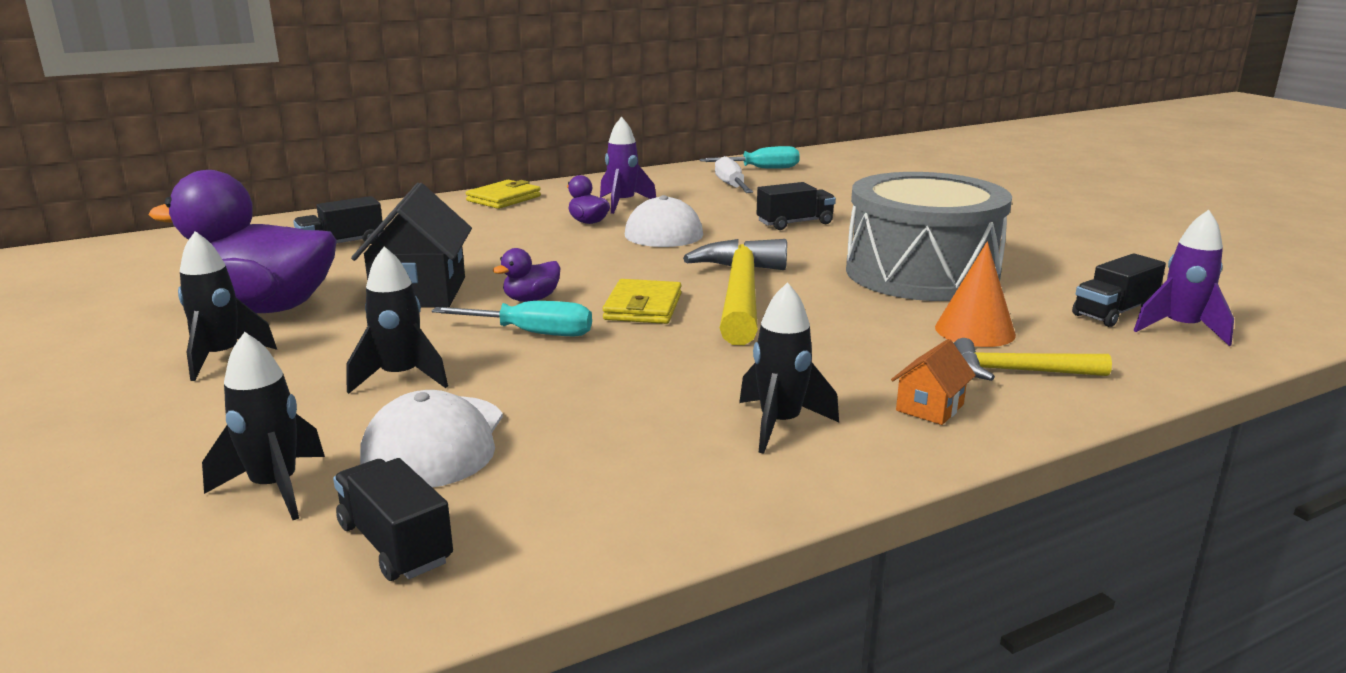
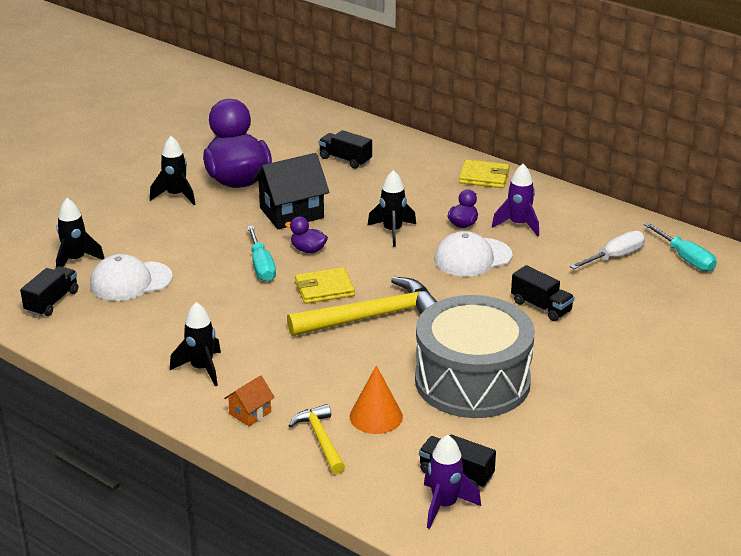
camera: 65 degrees right, 10 degrees up
(401, 377) = (185, 249): black rocket -> black rocket (392, 231)
(929, 407) = (250, 413): orange house -> orange house turned 60 degrees counterclockwise

